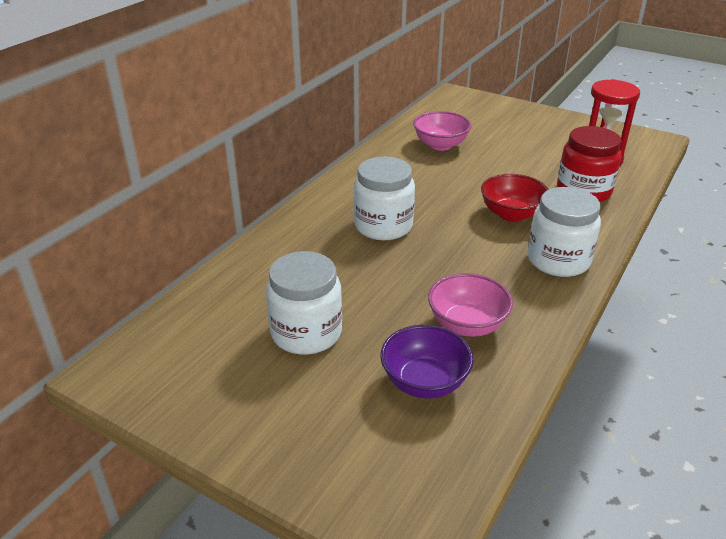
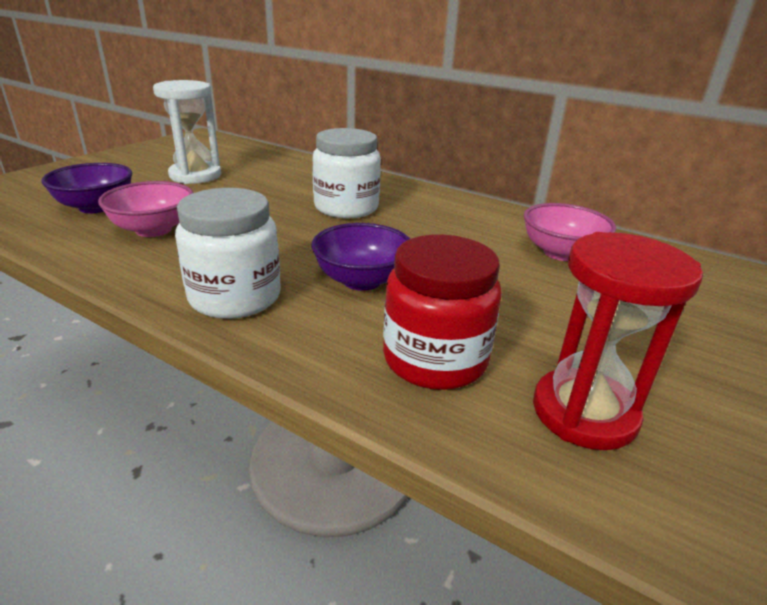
camera: 90 degrees right, 5 degrees down
(306, 333) = (195, 175): white jar -> white hourglass
(511, 214) = (362, 280): red bowl -> purple bowl

